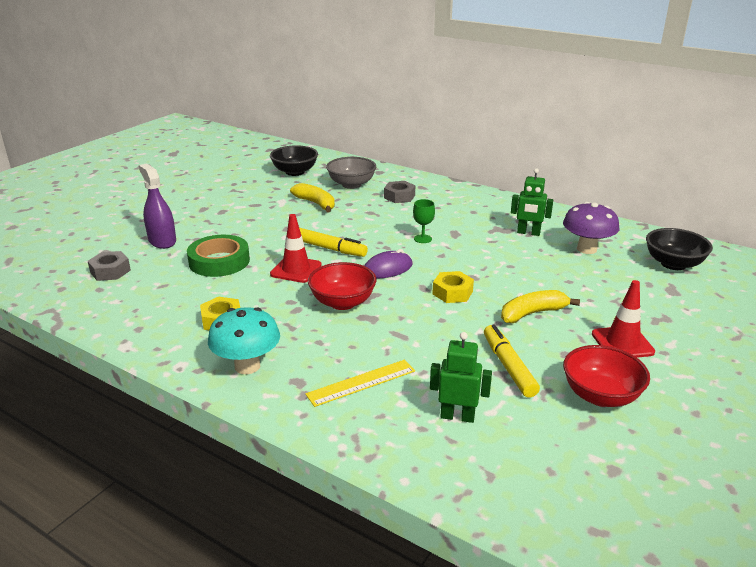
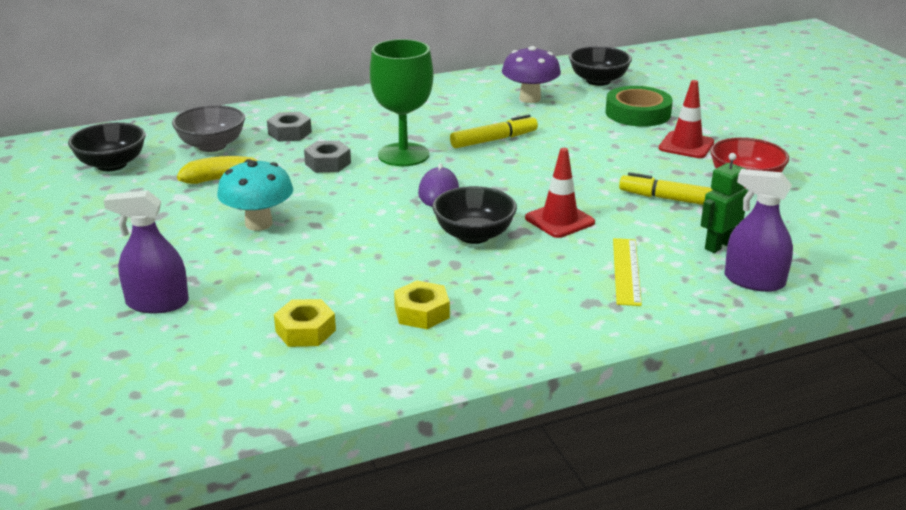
camera: 55 degrees left, 0 degrees up
(110, 271) = (186, 362): grey nut -> grey nut (328, 163)
(219, 261) = (278, 278): green tape -> green tape (638, 113)
(247, 366) = (533, 322): turquoise mushroom -> turquoise mushroom (258, 224)
(296, 270) = (369, 239): red traffic cone -> red traffic cone (559, 220)
(330, 249) = (351, 206): yellow marker -> yellow marker (494, 140)
(342, 302) = (474, 235): red bowl -> black bowl
(416, 455) = (754, 281): none -> purple spray bottle
(423, 239) = (403, 155): green goblet -> green goblet, size x2.27
(452, 292) = (526, 178): yellow nut -> yellow nut (305, 331)
(528, 233) = (466, 108): green robot -> none
(532, 313) = (604, 160): yellow banana -> none

